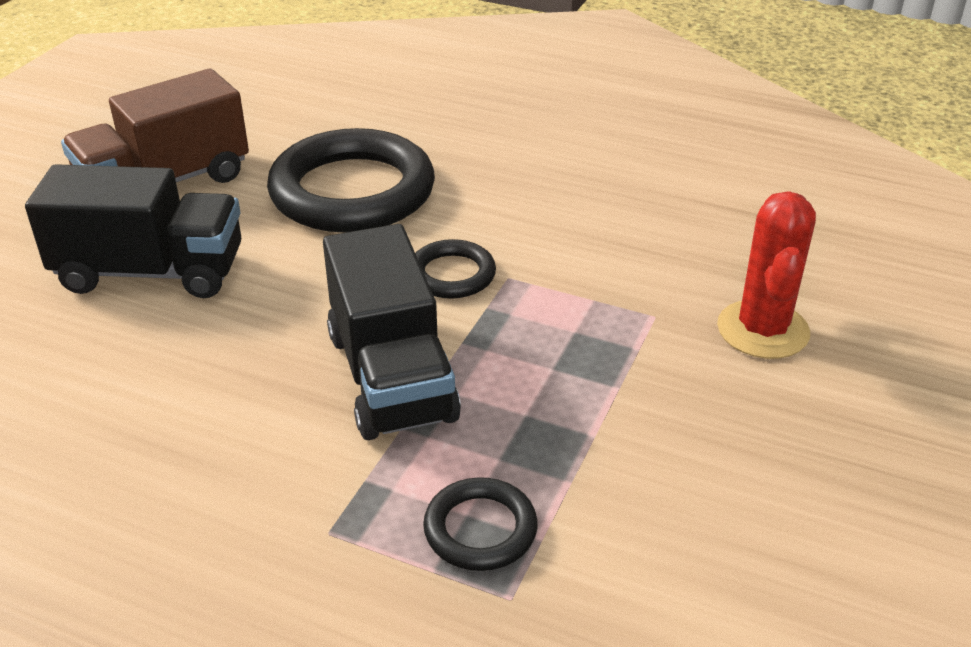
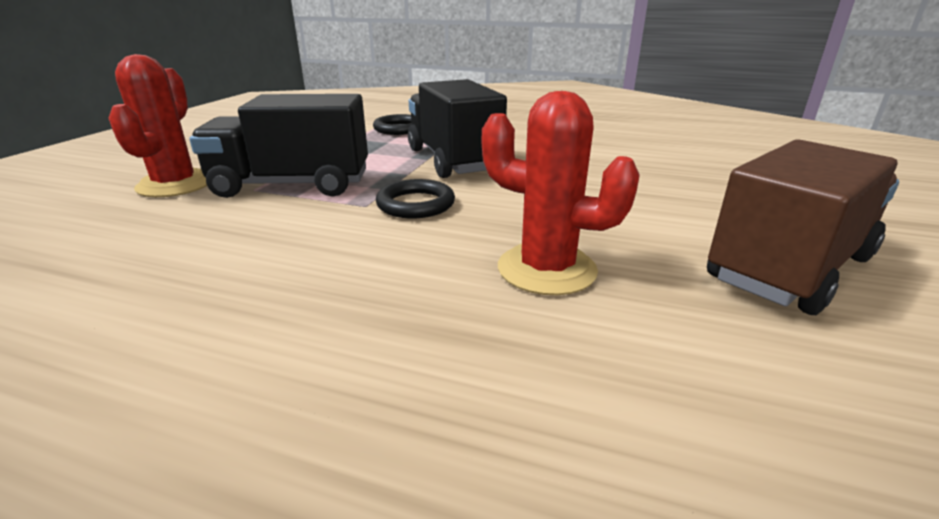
camera: 175 degrees right, 10 degrees down
(151, 272) = (677, 197): black truck -> black truck (292, 185)
(352, 191) = (546, 269): black ring -> red cactus

